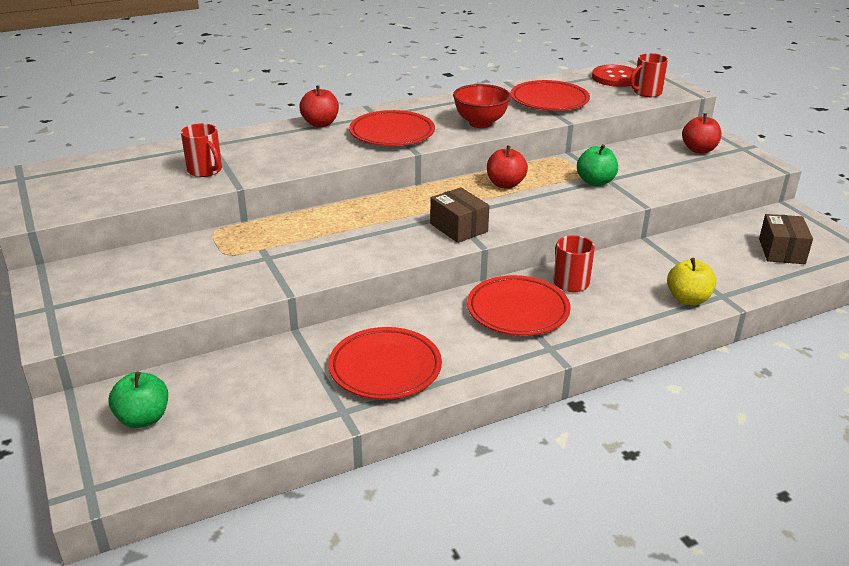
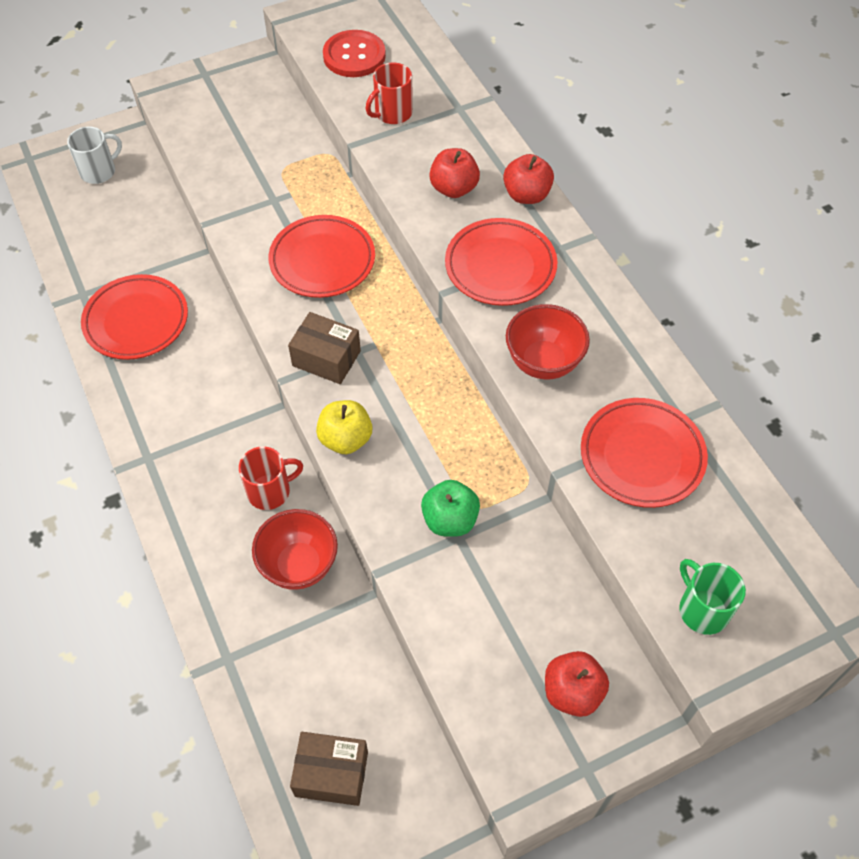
camera: 90 degrees right, 25 degrees up
(143, 418) = (99, 171): green apple -> white mug
(458, 228) = (326, 358): brown box -> brown box turned 60 degrees clockwise
(505, 184) = (439, 411): red apple -> red apple (454, 188)
(517, 311) = (217, 433): red plate -> red plate (322, 261)
(616, 78) = (768, 571): red button -> red button (354, 56)
(632, 267) = (299, 565): none -> red bowl
(646, 92) = (702, 609): red mug -> green mug
(688, 299) = (222, 615): yellow apple -> yellow apple (345, 439)

